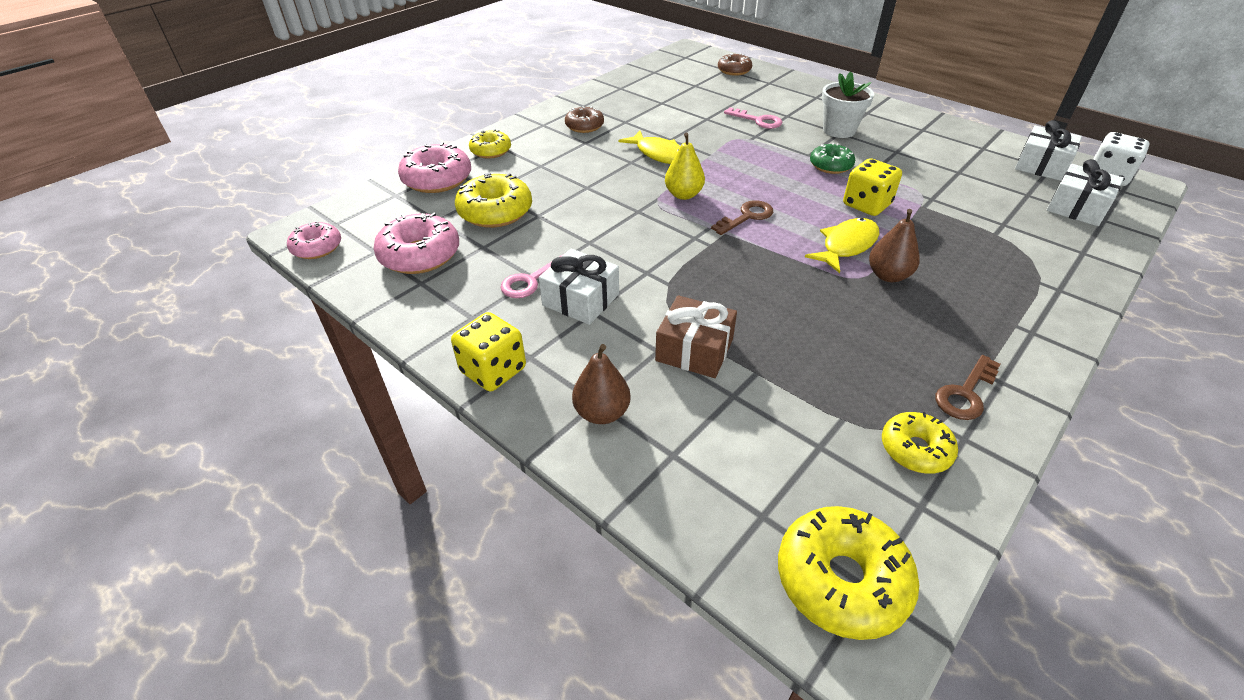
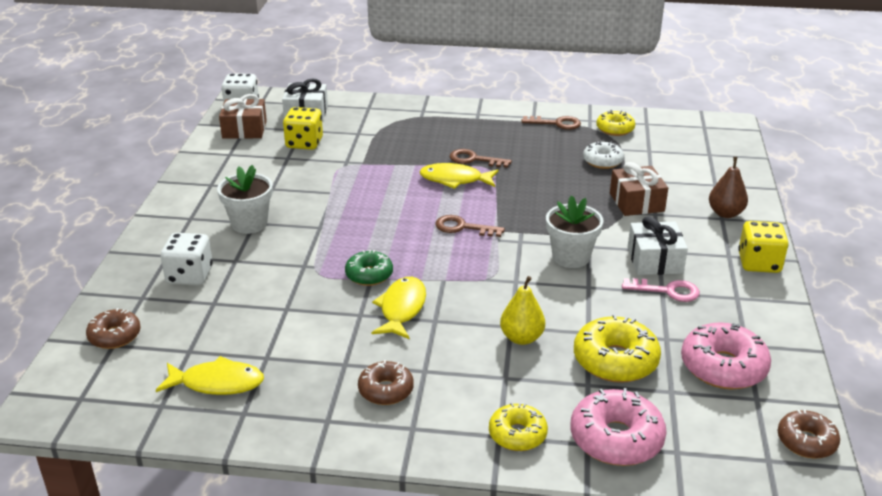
camera: 125 degrees left, 10 degrees down
(317, 248) = (806, 441): pink donut -> brown donut
(640, 253) = (571, 257): none -> white flower pot
(655, 86) = (217, 383): none -> yellow fish
(683, 195) = (463, 267): yellow pear -> yellow pear (521, 338)
(758, 120) = (264, 274): pink key -> none
(781, 99) = (189, 276): none -> white dice
(817, 378) = (602, 161): none -> white donut
(830, 165) = (331, 212): green donut -> green donut (369, 275)
(841, 580) = (710, 132): yellow donut -> none
(866, 205) = (385, 183): yellow dice -> yellow dice (304, 143)
(888, 275) = (474, 159): brown pear -> brown key
(1041, 165) = (244, 129): white gift -> brown gift

